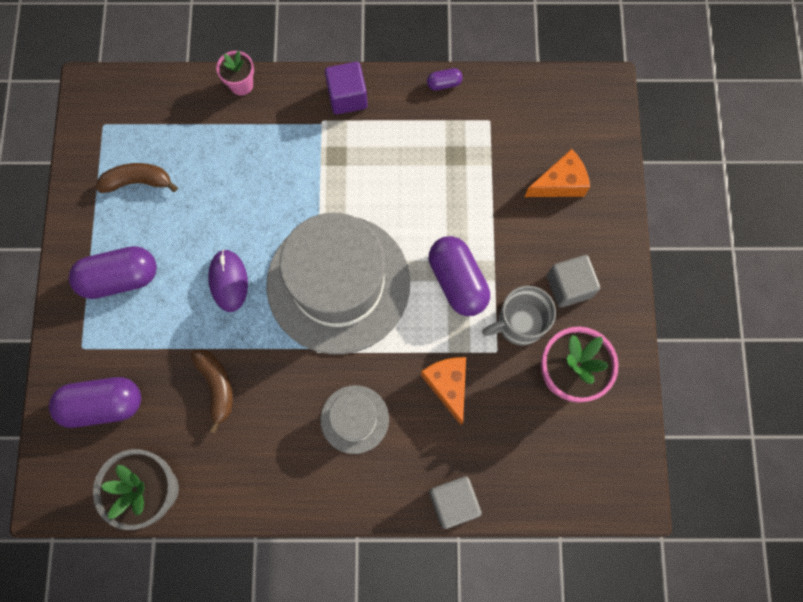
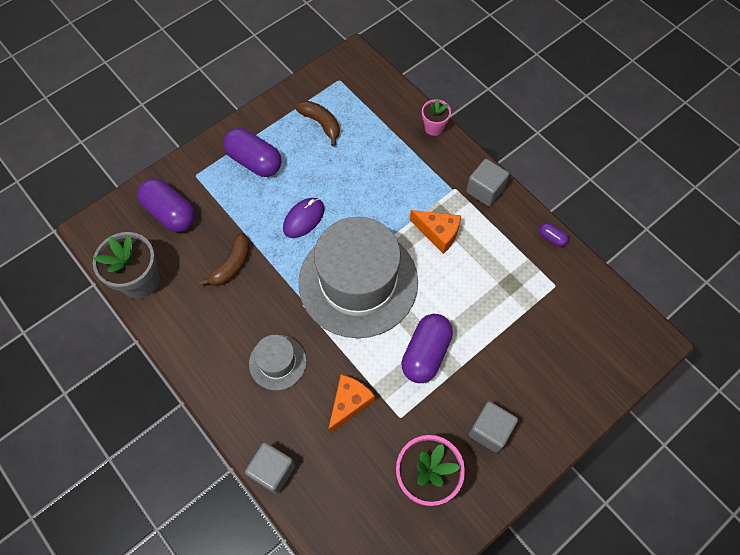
camera: 50 degrees right, 10 degrees down
(347, 97) = (485, 190): purple cube -> grey cube
(519, 323) = (433, 417): grey mug -> none
(559, 183) = (557, 366): orange cheese -> orange cheese (438, 233)

